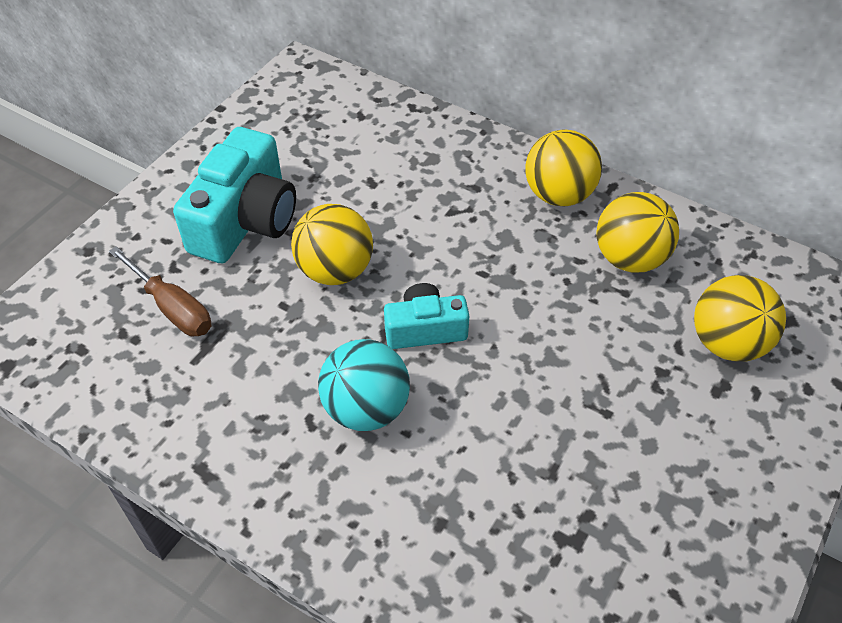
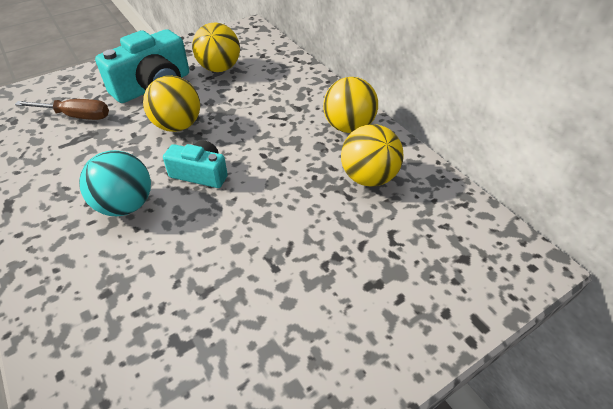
camera: 25 degrees right, 5 degrees down
(172, 307) = (76, 116): brown screwdriver -> brown screwdriver turned 60 degrees counterclockwise
(727, 343) = (401, 255): yellow ball -> yellow ball (219, 68)

